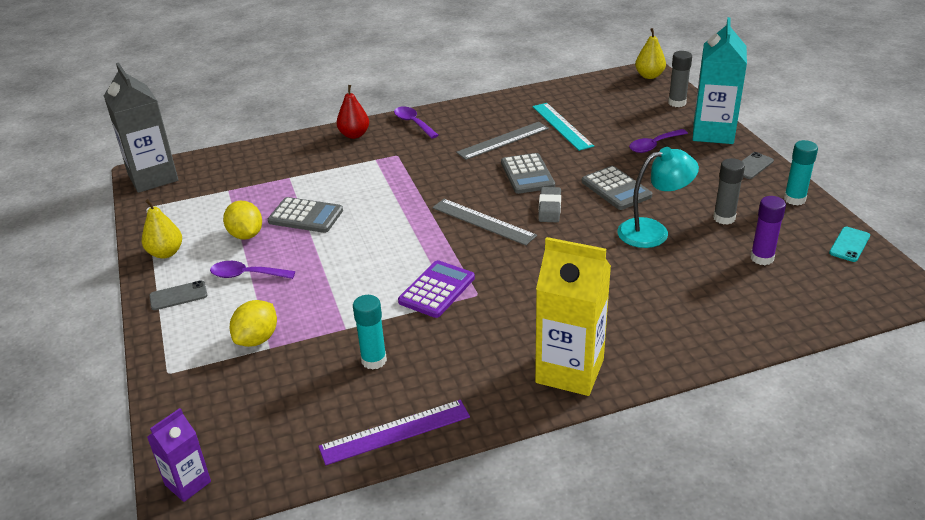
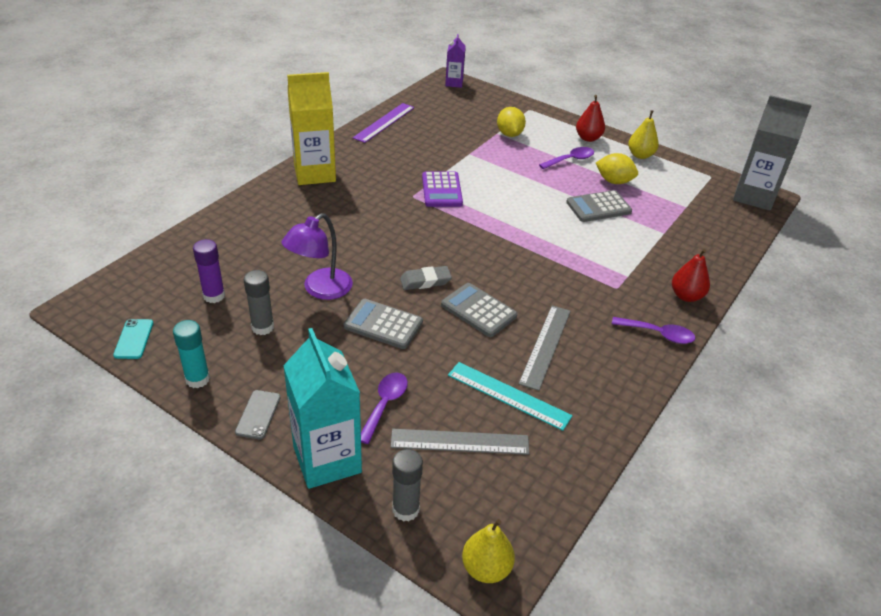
camera: 140 degrees right, 5 degrees up
(178, 296) = (588, 138): grey phone -> red pear
(374, 360) = (432, 145): turquoise glue stick -> none
(483, 221) = (466, 249): grey ruler -> grey ruler (460, 441)
(549, 208) = (425, 281): grey eraser -> grey eraser turned 75 degrees counterclockwise
(653, 231) = (320, 289): turquoise lamp -> purple lamp

